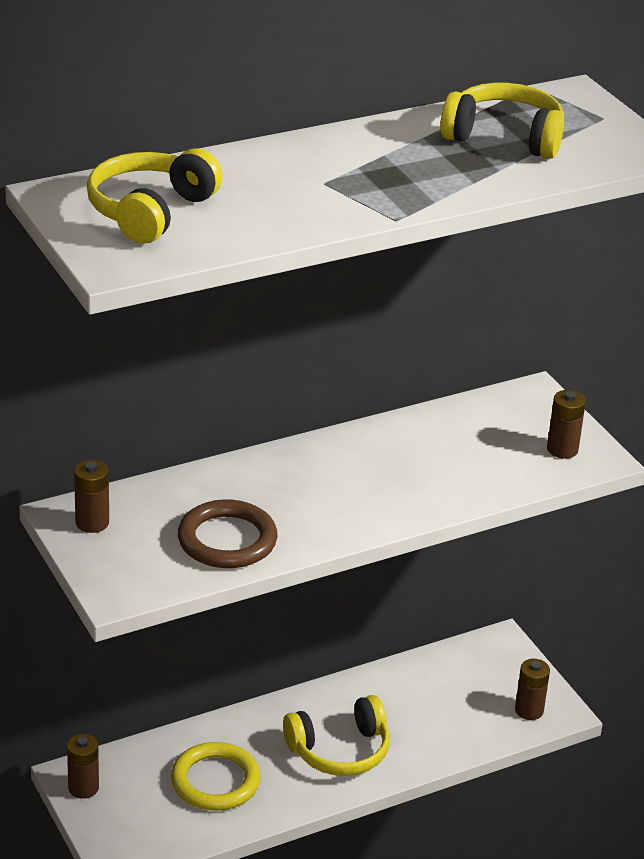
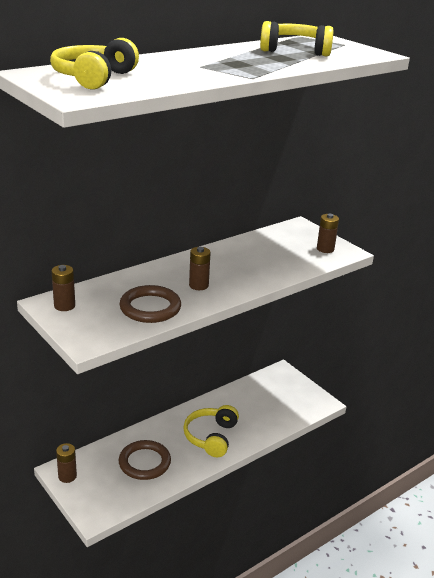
camera: 10 degrees left, 5 degrees down
(215, 781) = (144, 462): yellow ring -> brown ring
(339, 750) = (211, 437): yellow headphones -> yellow headphones turned 135 degrees clockwise
(529, 710) = (306, 404): brown battery -> brown battery (198, 285)

